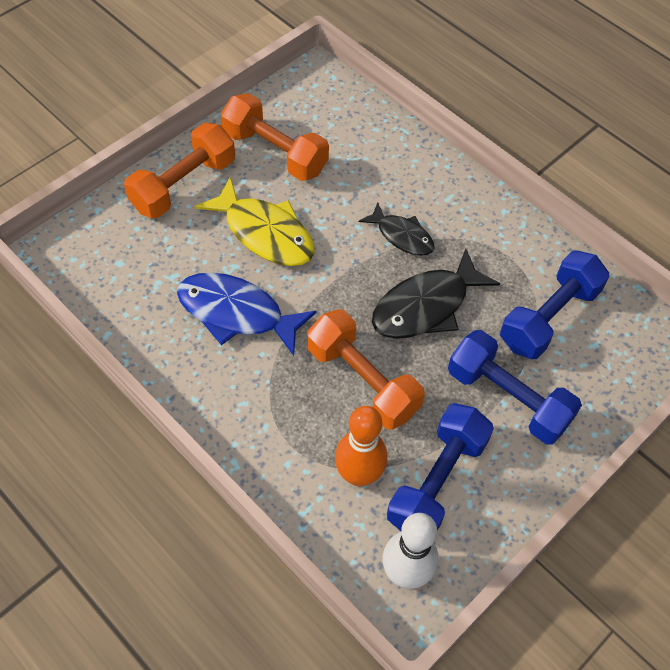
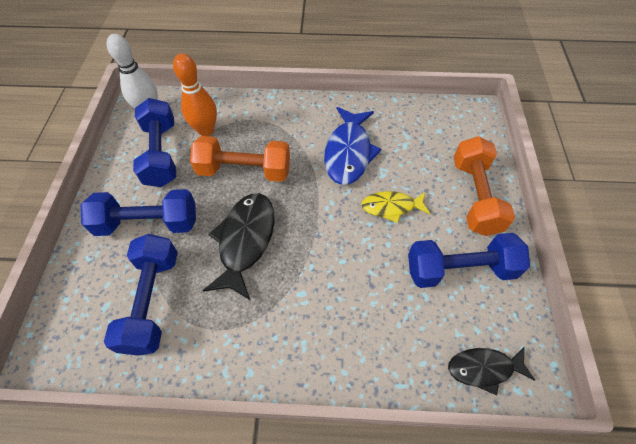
camera: 140 degrees right, 0 degrees up
(236, 313) = (349, 153): blue fish -> blue fish turned 120 degrees clockwise
(265, 233) = (391, 207): yellow fish -> yellow fish, size x0.61
(275, 152) = (460, 269): orange dumbbell -> blue dumbbell
(402, 236) = (307, 279): black fish -> black fish (484, 368)

